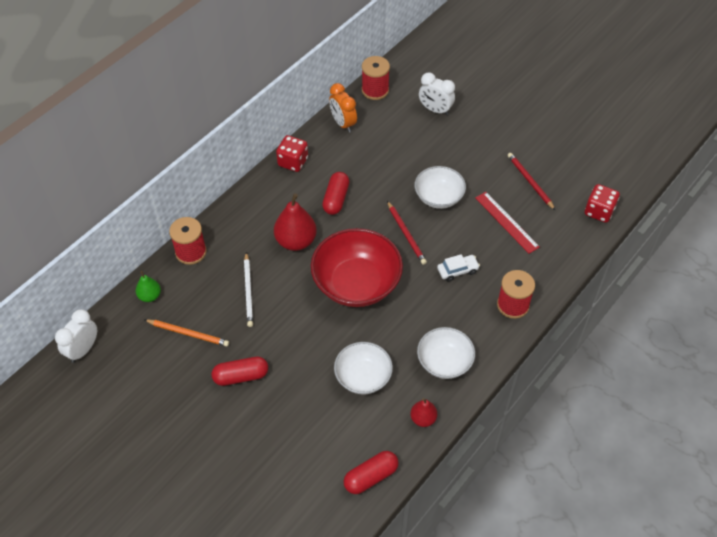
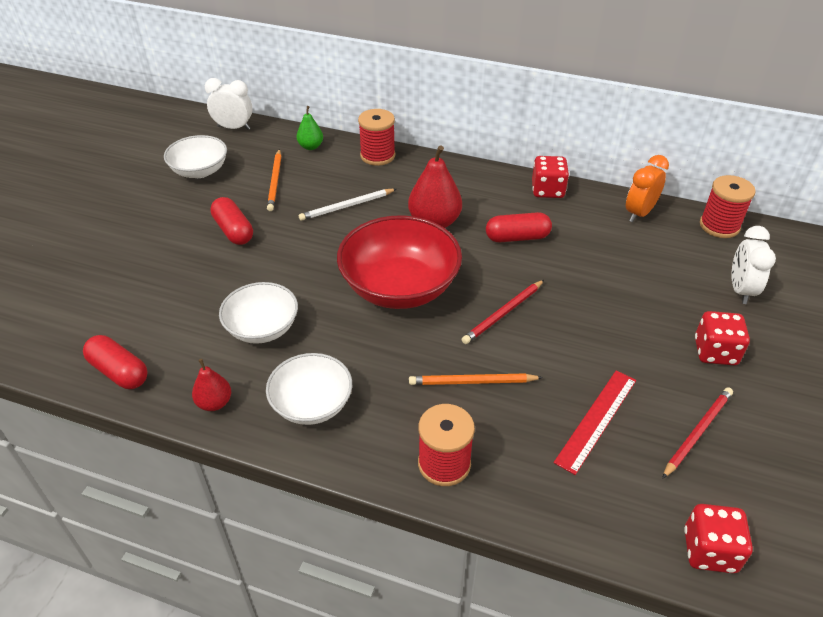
camera: 70 degrees right, 10 degrees down
(438, 197) = (588, 331): white bowl -> white bowl (200, 171)
(457, 270) = (473, 382): white car -> orange pencil
(478, 146) = (715, 352): none -> red dice

